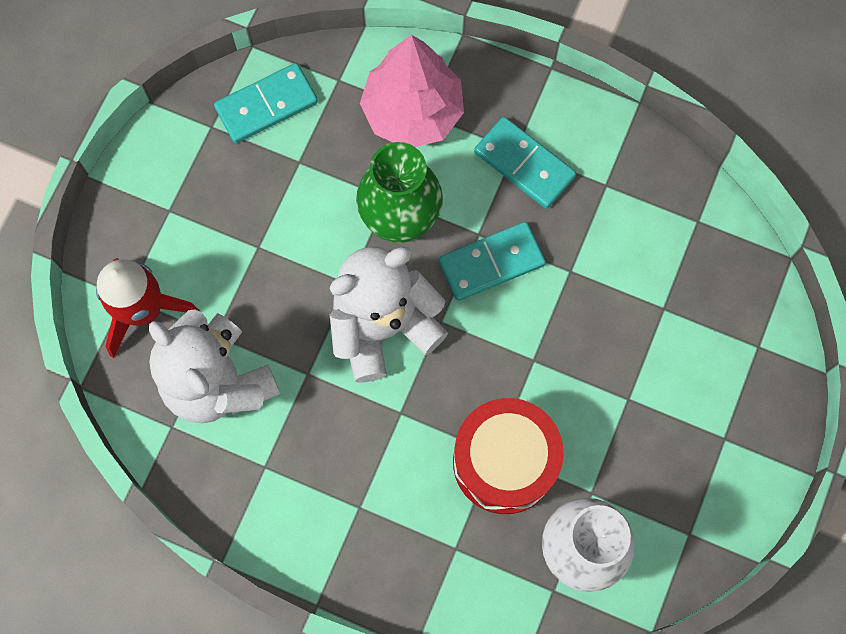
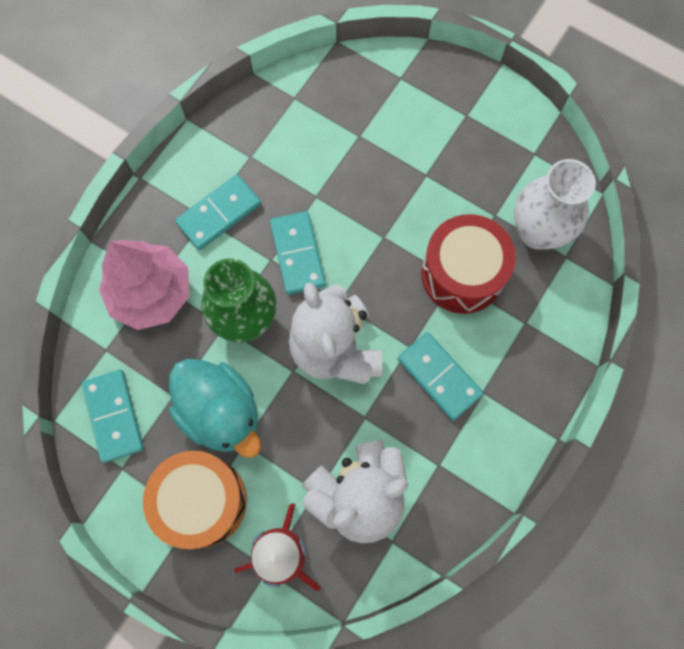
camera: 80 degrees left, 0 degrees up
(188, 215) = (202, 501): none -> orange drum
(288, 215) = (221, 412): none -> turquoise duck
(370, 452) = (439, 376): none -> turquoise domino

